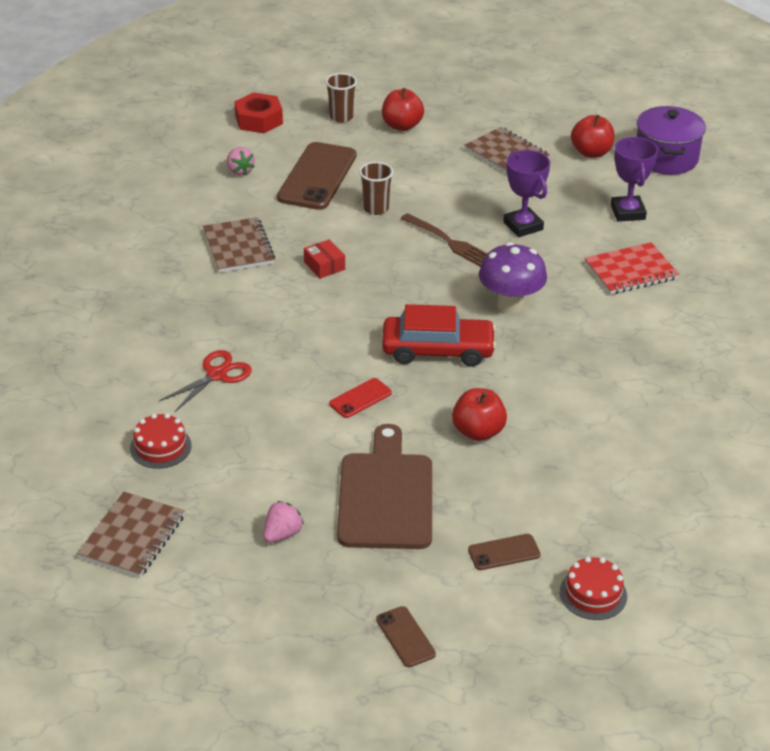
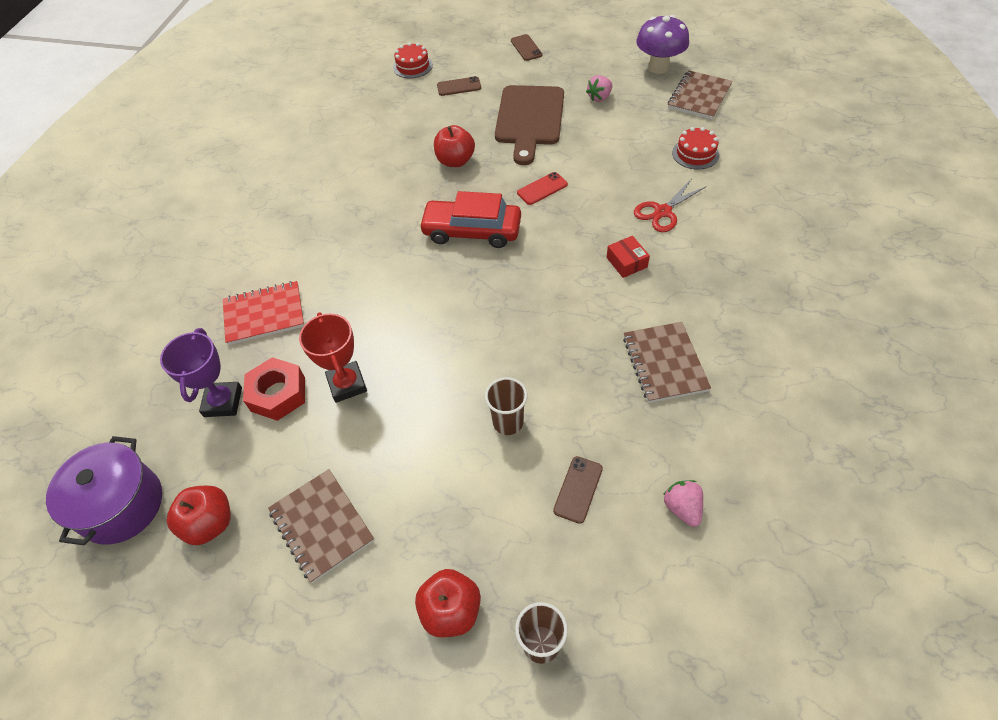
camera: 170 degrees left, 15 degrees up
(259, 120) = (670, 643): red nut -> red nut (278, 394)
(317, 177) = (578, 489): brown phone -> brown phone, size x0.48
(324, 266) = (570, 333): red box -> red box (626, 262)
(449, 242) = (434, 363): brown fork -> none
(510, 304) = (395, 277): purple mushroom -> purple mushroom (658, 67)
(523, 226) = (347, 384): purple trophy -> red trophy

